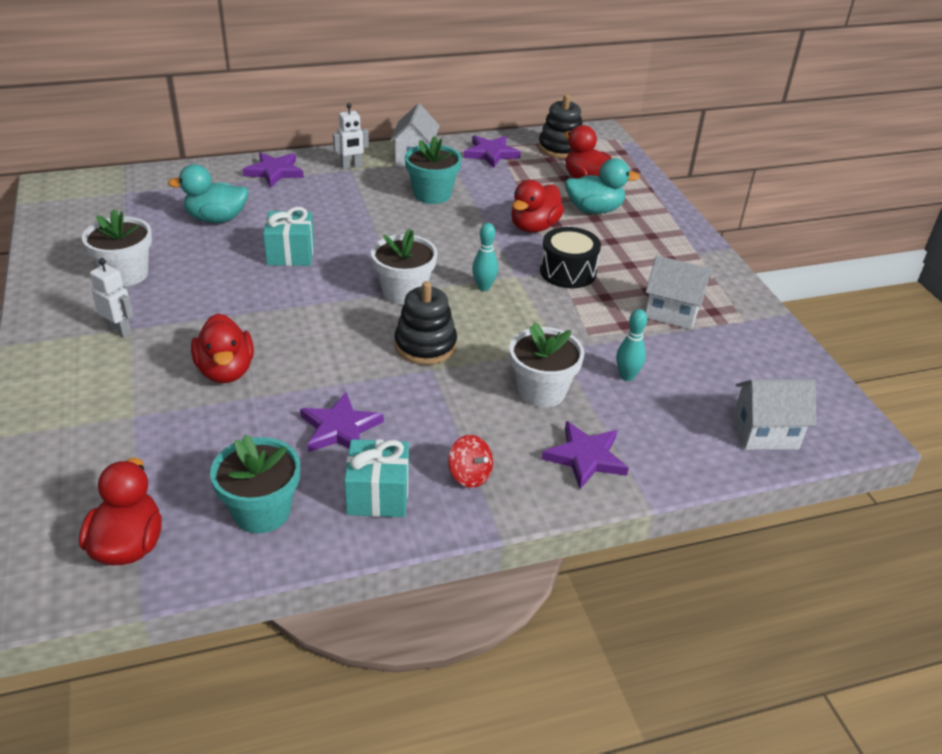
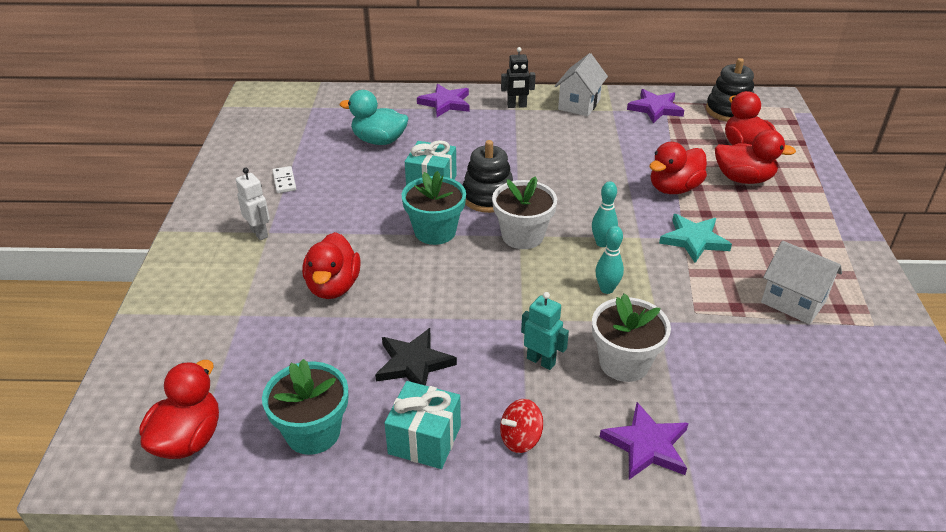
camera: 20 degrees right, 0 degrees up
(126, 274) = (284, 181): white flower pot -> white domino
(340, 428) = (413, 363): purple star -> black star
(351, 166) = (517, 106): white robot -> black robot
(425, 345) = (524, 294): black stacking toy -> black stacking toy (488, 197)
(432, 194) = (583, 142): turquoise flower pot -> turquoise flower pot (435, 231)
(464, 403) = (541, 361): none -> turquoise robot
(469, 475) = (520, 438): red spinning top -> red spinning top turned 90 degrees clockwise
(568, 272) = (694, 240): black drum -> turquoise star
(594, 210) = (743, 179): turquoise duck -> red duck
(627, 376) = (720, 364): turquoise bowling pin -> turquoise bowling pin (606, 289)
(765, 433) = (860, 460): white house -> none

